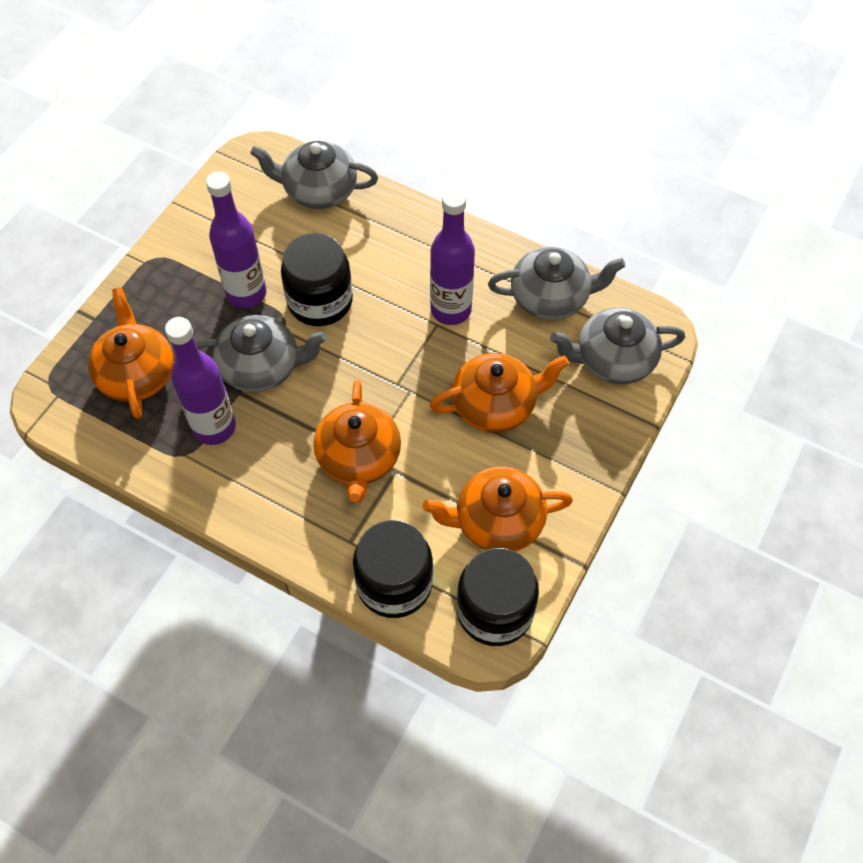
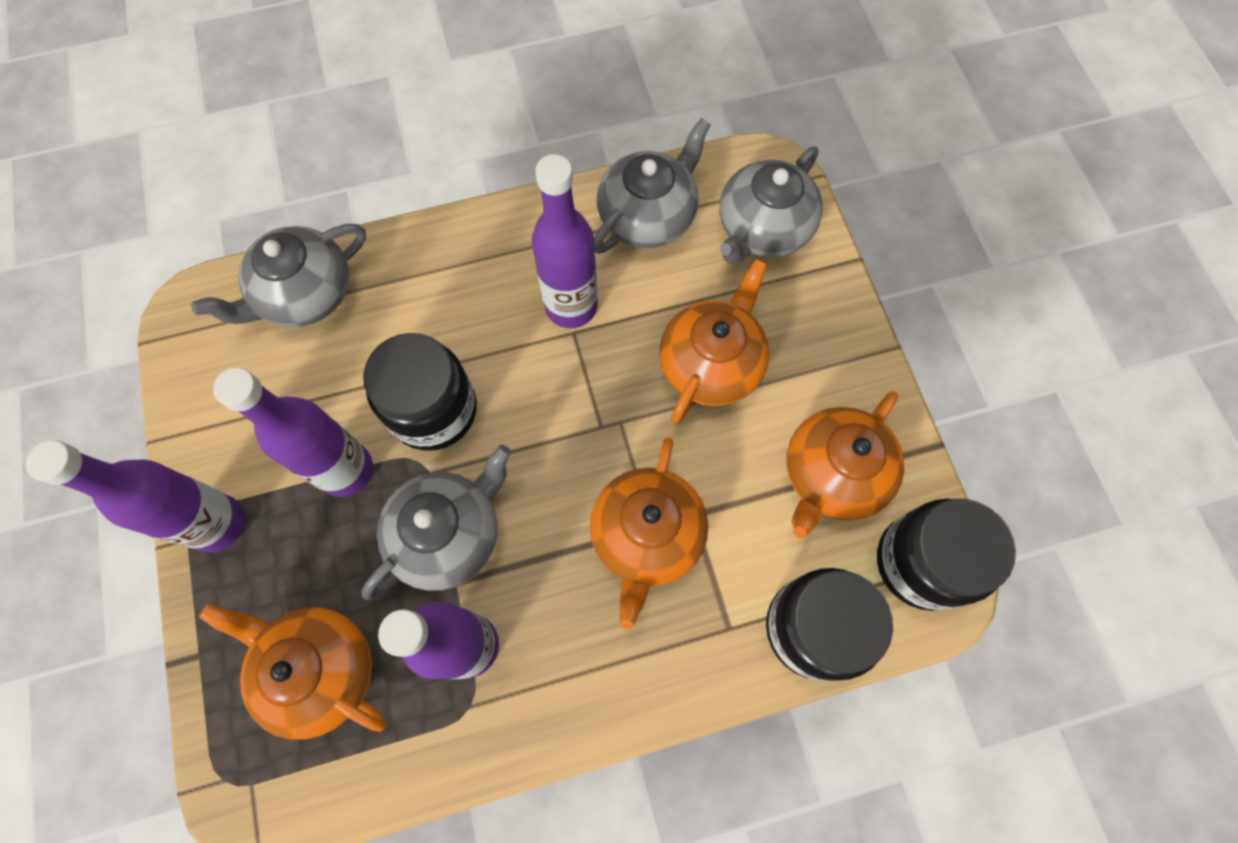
camera: 45 degrees left, 10 degrees up
(163, 267) = (218, 524): none -> purple bottle
(358, 458) = (646, 536): orange teapot -> orange teapot turned 60 degrees clockwise

